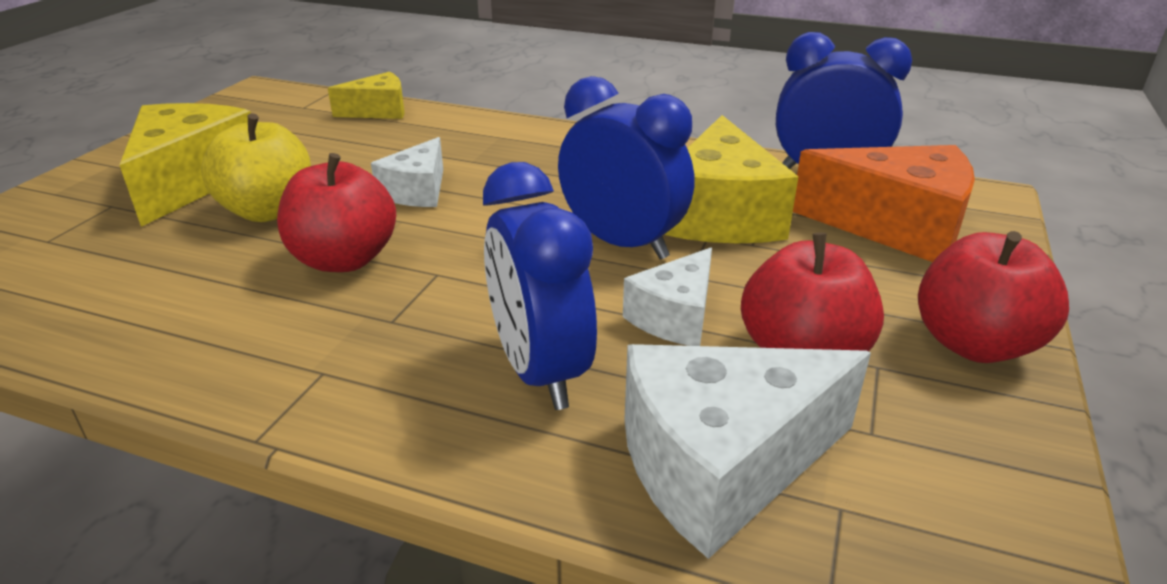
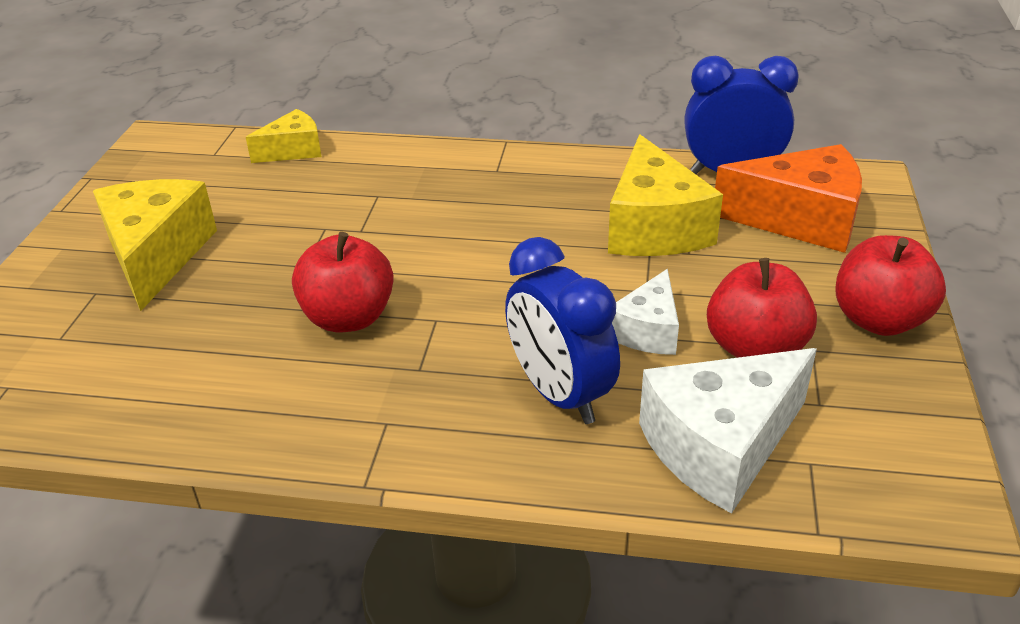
camera: 10 degrees left, 5 degrees up
(269, 211) = (251, 278): yellow apple -> none
(417, 191) = (378, 238): white cheese -> none
(622, 243) = (581, 268): blue clock -> none

